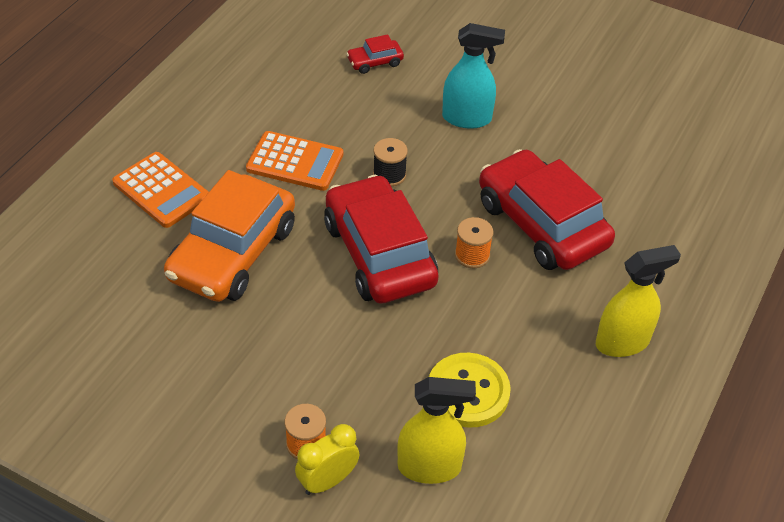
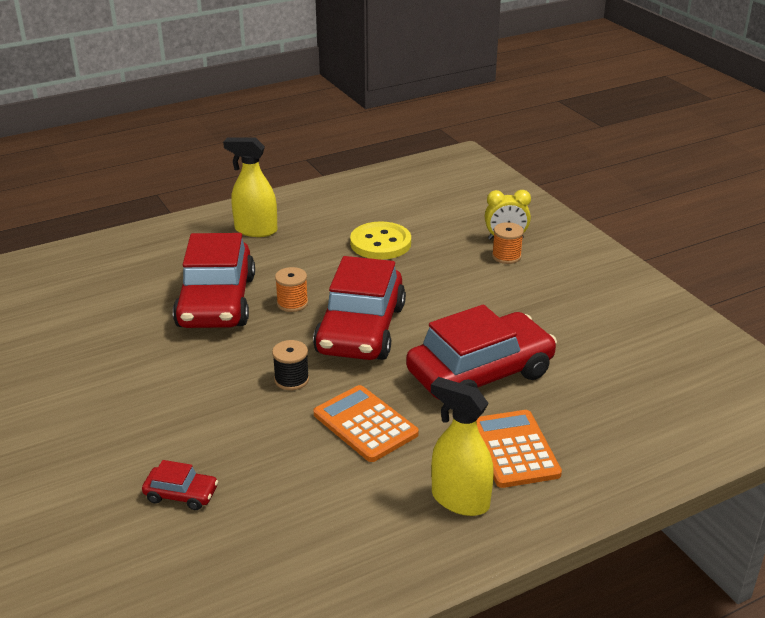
camera: 145 degrees left, 15 degrees down
(232, 253) = (480, 373): orange car -> red car
(430, 467) = (438, 224): yellow spray bottle -> yellow spray bottle (459, 500)
(467, 118) = (167, 397): turquoise spray bottle -> none

